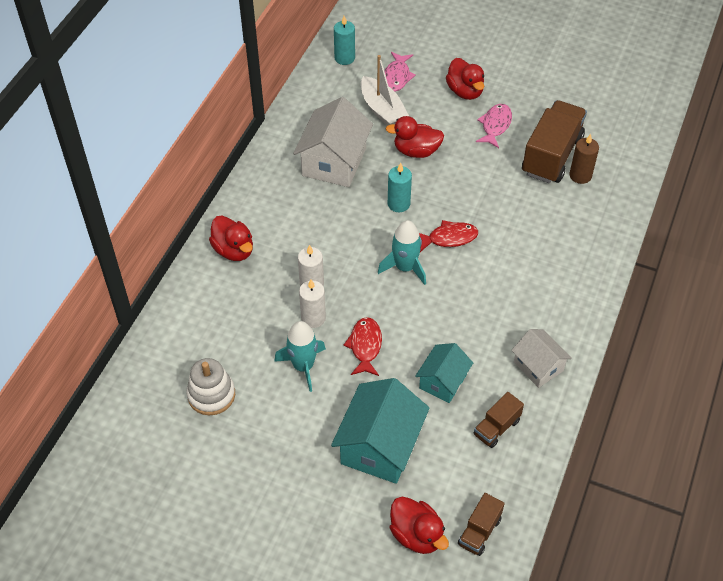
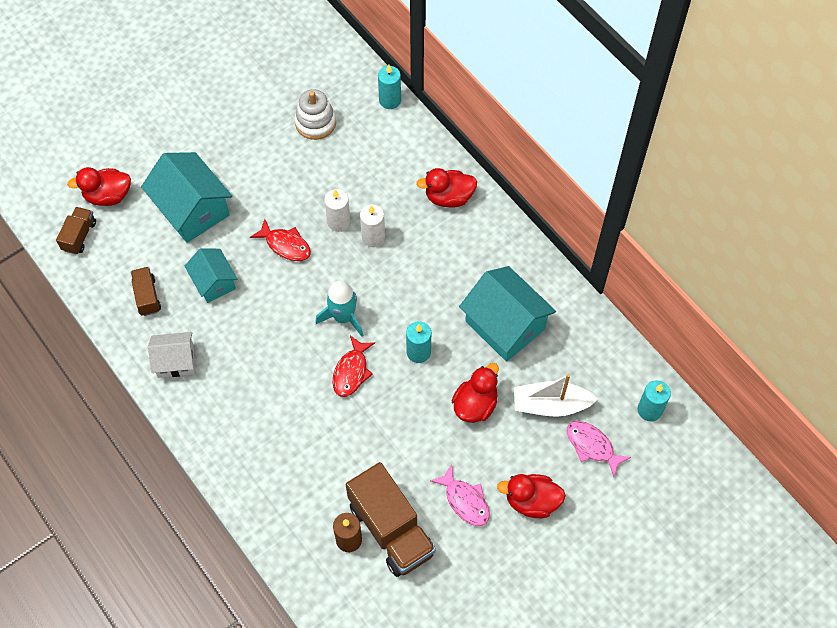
camera: 120 degrees right, 10 degrees up
(148, 346) = (390, 100): none -> turquoise candle
(303, 366) = (297, 193): turquoise rocket -> none
(334, 162) = (505, 325): white house -> turquoise house
(479, 531) = (79, 236): brown truck -> brown truck turned 45 degrees clockwise

